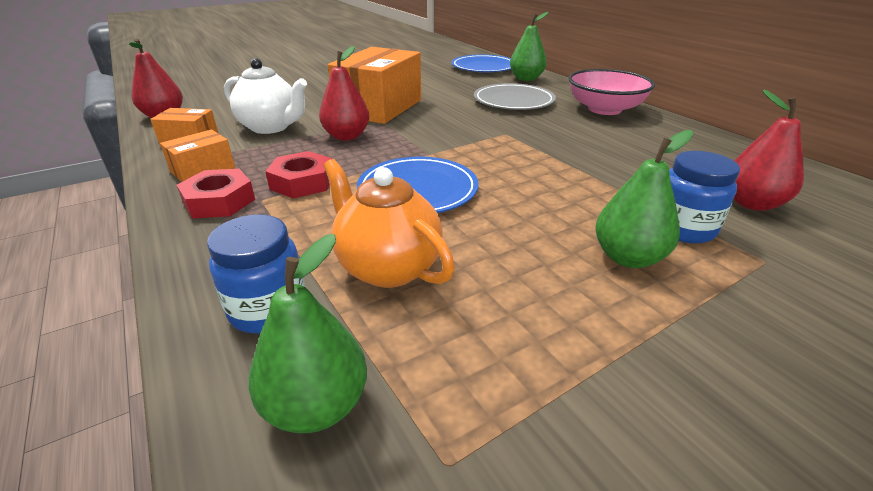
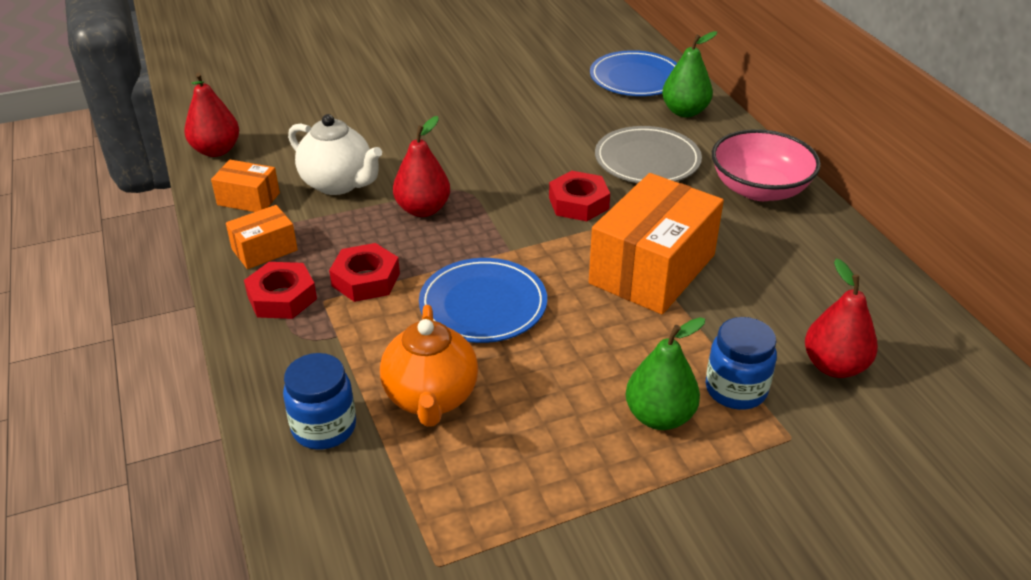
camera: 10 degrees right, 5 degrees up
(316, 405) = (354, 513): green pear -> none
(379, 107) = (471, 157): orange box -> orange box (652, 269)
(387, 267) = (431, 398): orange teapot -> orange teapot turned 150 degrees counterclockwise
(473, 124) = (578, 203): none -> red nut

